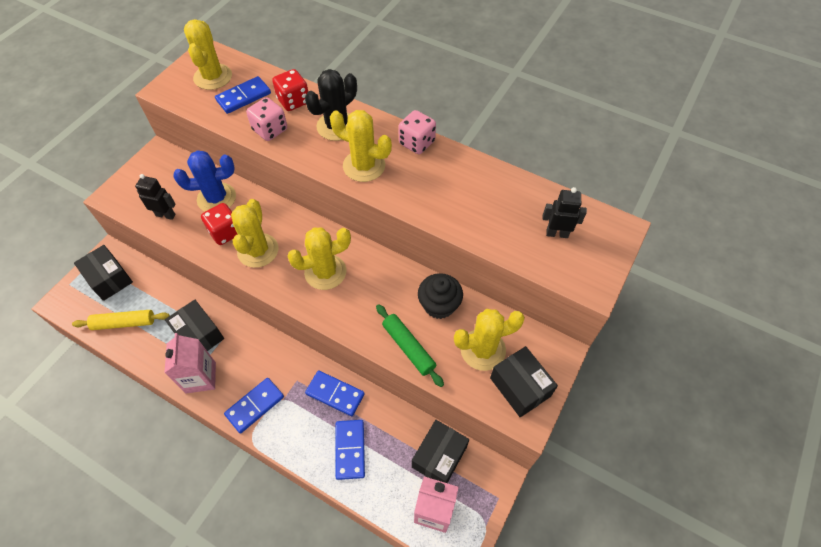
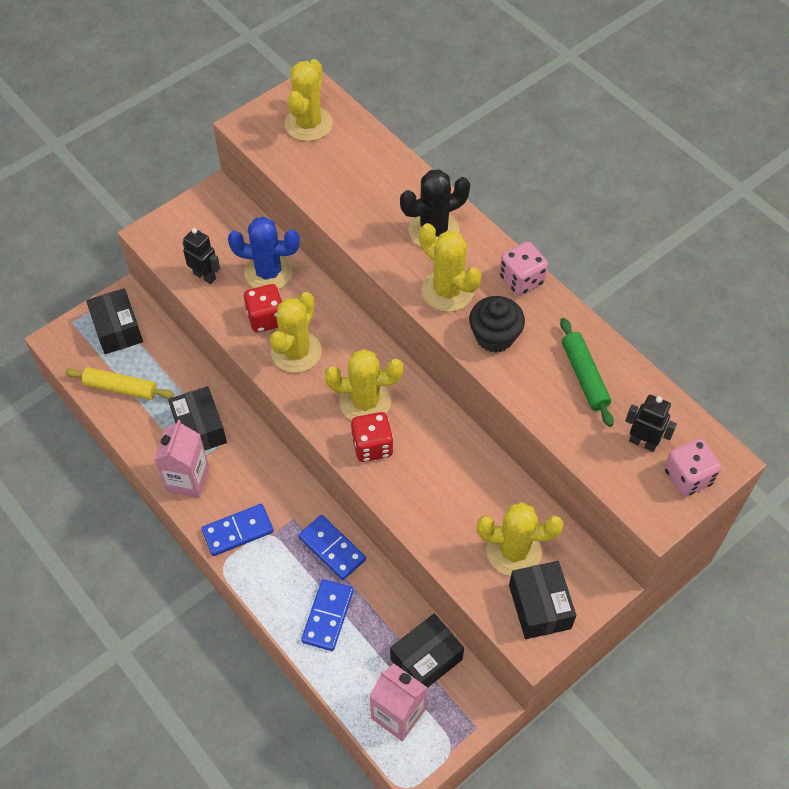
camera: 20 degrees right, 0 degrees up
(243, 97) = (336, 161): blue domino -> none
(270, 130) = (353, 213): pink dice -> pink dice (687, 477)
(293, 101) = (393, 183): red dice -> red dice (372, 446)
(408, 347) = (429, 520): green rolling pin -> green rolling pin (584, 376)
(439, 305) = (483, 483): black cupcake -> black cupcake (494, 336)

